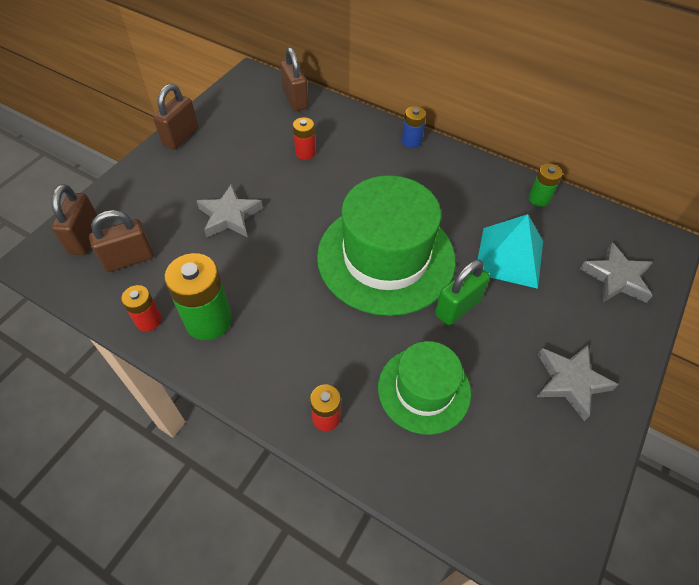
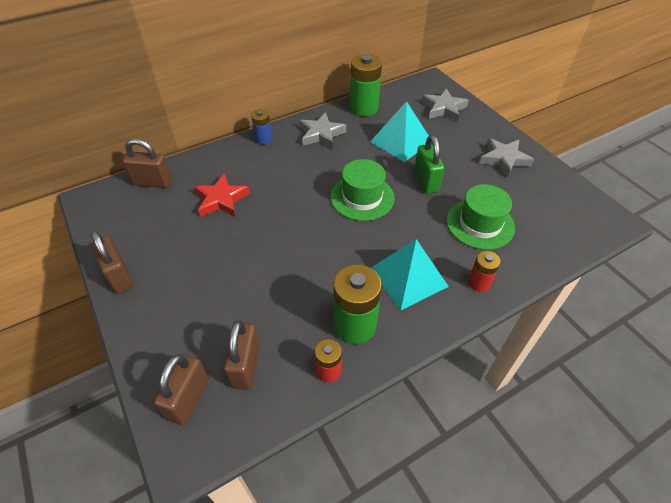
camera: 60 degrees left, 5 degrees down
(85, 237) = (188, 399): brown padlock -> brown padlock turned 75 degrees clockwise
(229, 216) = (251, 273): grey star -> grey star (321, 134)
(295, 343) = (408, 277): none -> turquoise pyramid
(305, 153) = (221, 200): red battery -> red star
(386, 257) = (362, 197): green hat -> green hat, size x0.58
(539, 199) = (364, 108): green battery -> green battery, size x1.81

